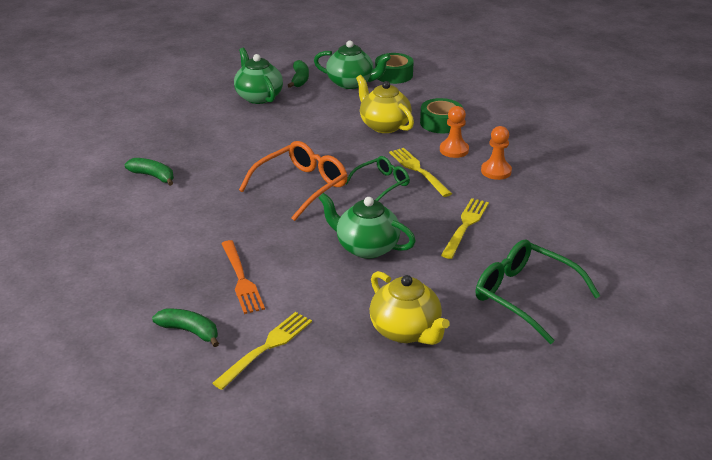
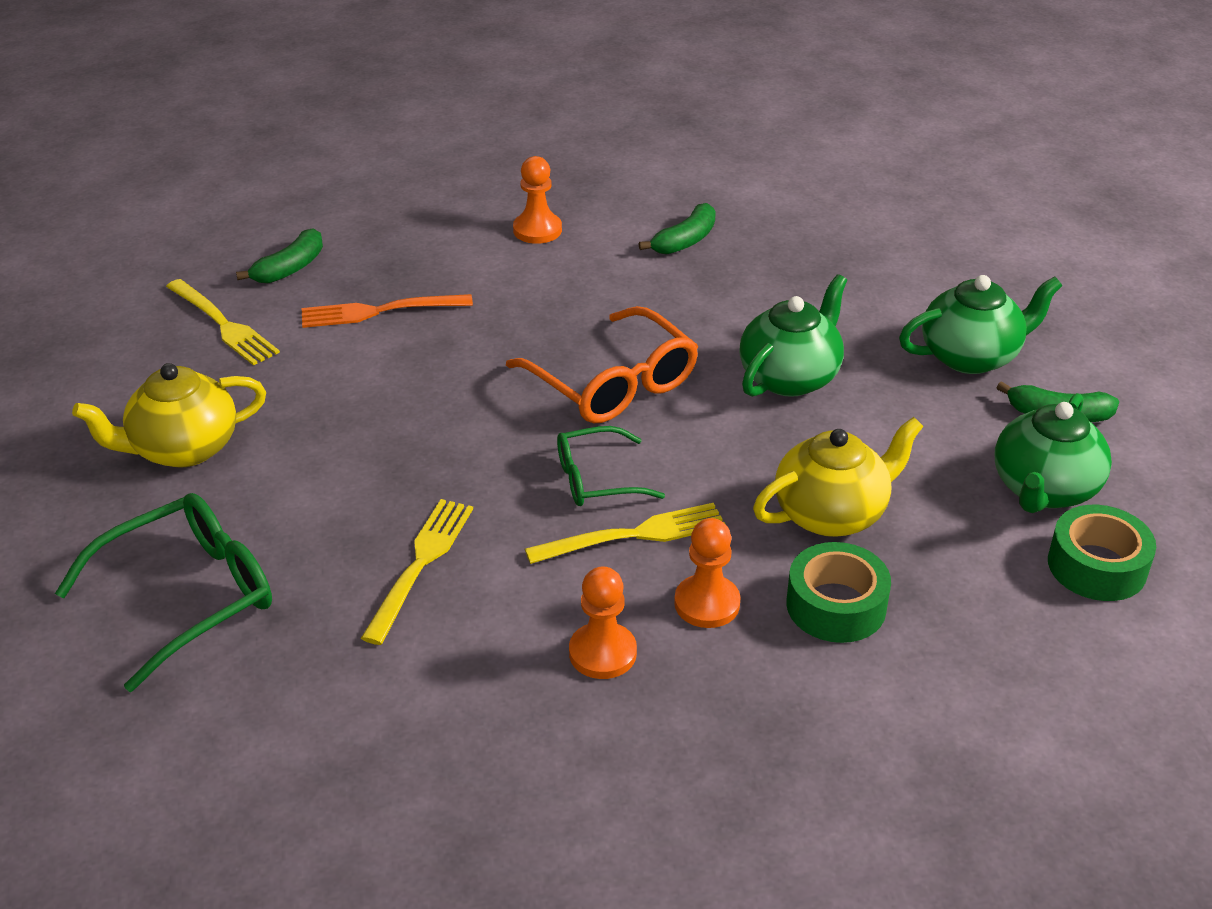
camera: 100 degrees right, 5 degrees up
(138, 230) = (537, 230): none -> orange pawn
(366, 247) = (405, 435): green teapot -> green teapot (790, 377)
(382, 184) = (597, 479): green glasses -> green glasses turned 105 degrees clockwise
(465, 226) = (420, 564): yellow fork -> yellow fork turned 105 degrees counterclockwise

